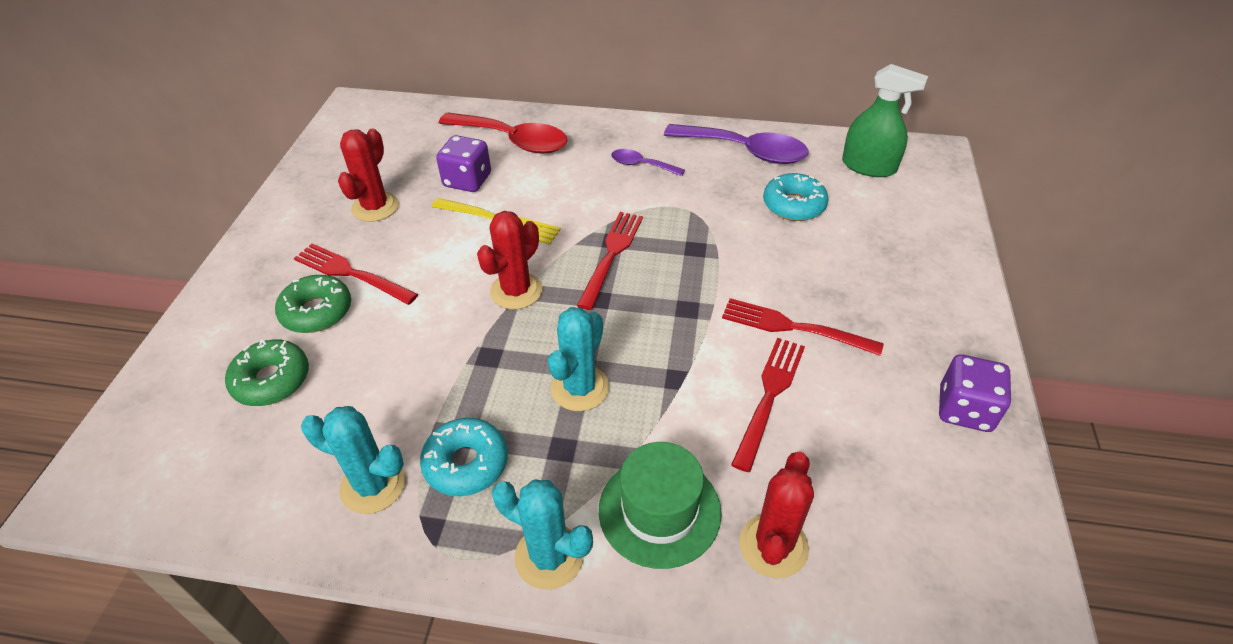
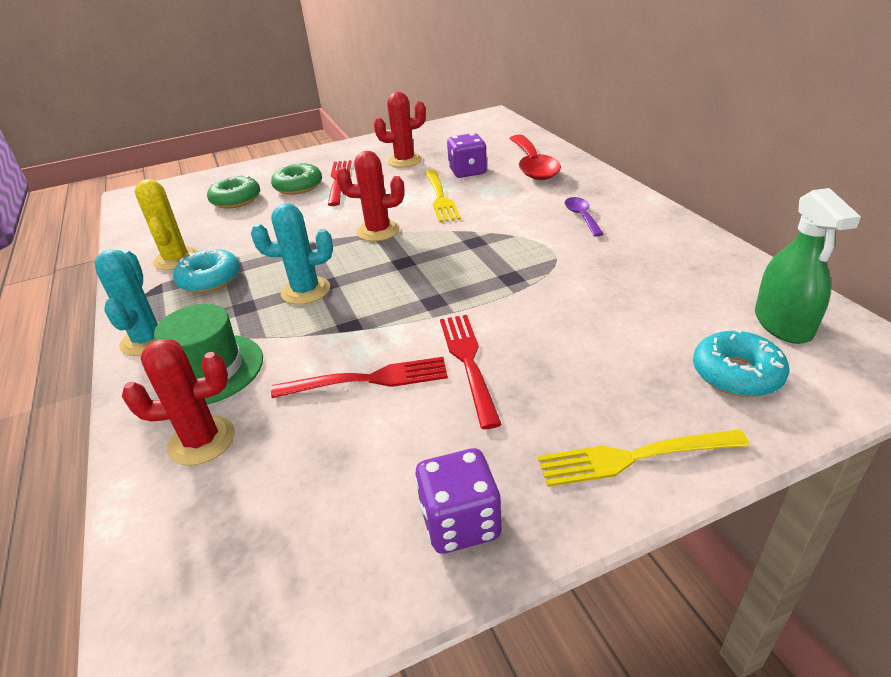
camera: 60 degrees right, 10 degrees down
(373, 485) = (176, 259): turquoise cactus -> yellow cactus
(611, 255) = (457, 248): red fork -> none
(745, 151) = (681, 250): purple spoon -> none
(794, 205) = (642, 302): turquoise donut -> turquoise donut (736, 374)
(950, 299) = (634, 457): none -> yellow fork

